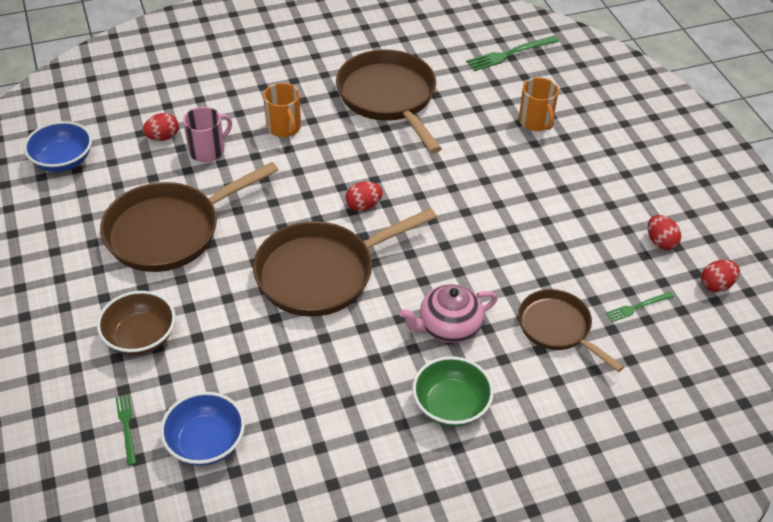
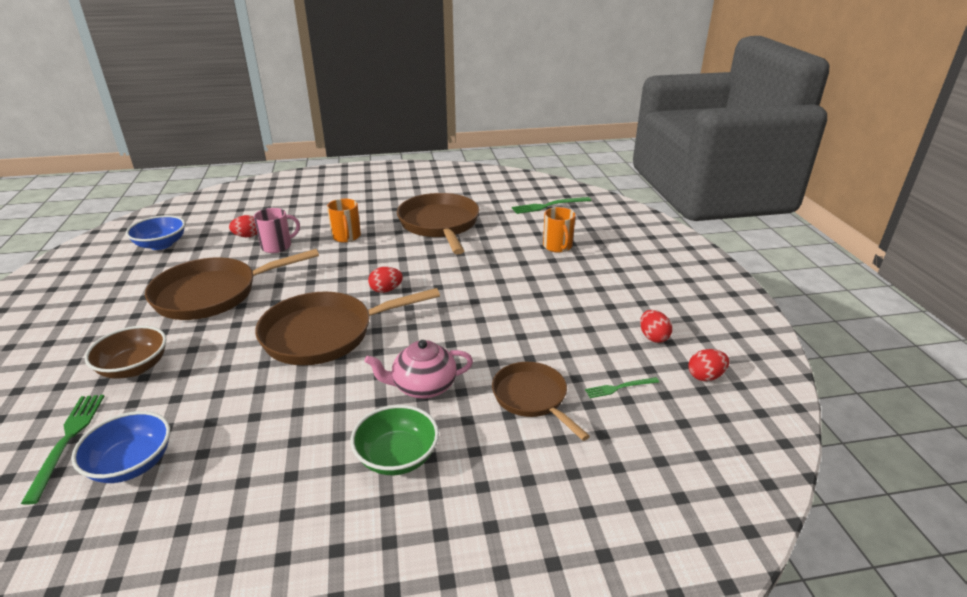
camera: 10 degrees right, 15 degrees down
(126, 427) = (67, 441): green fork -> green fork, size x1.69

